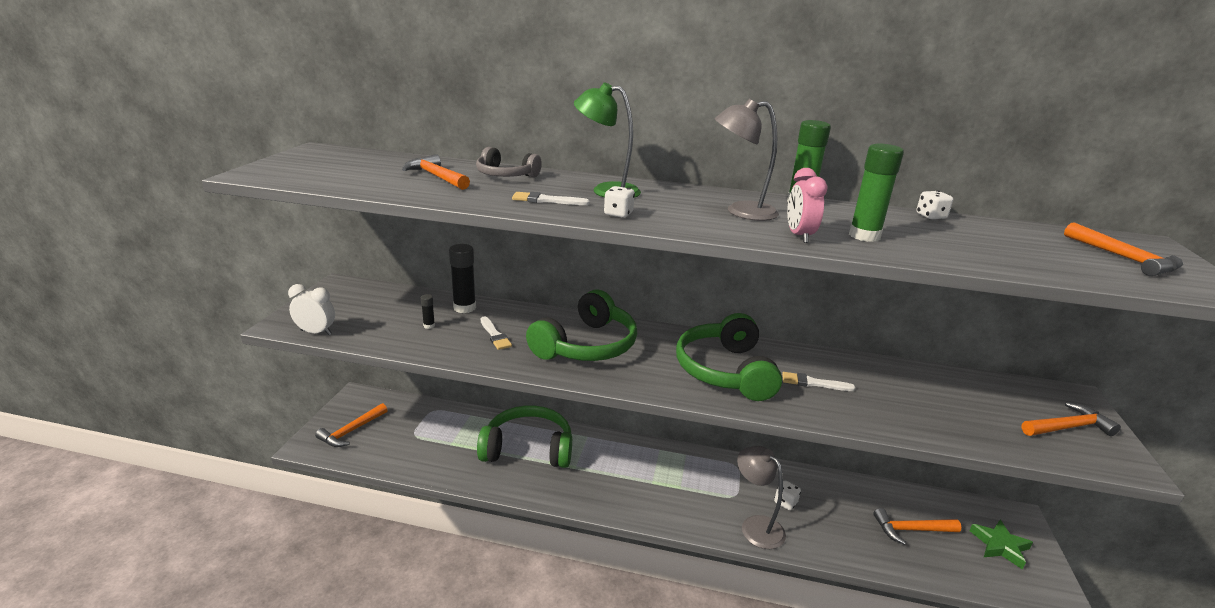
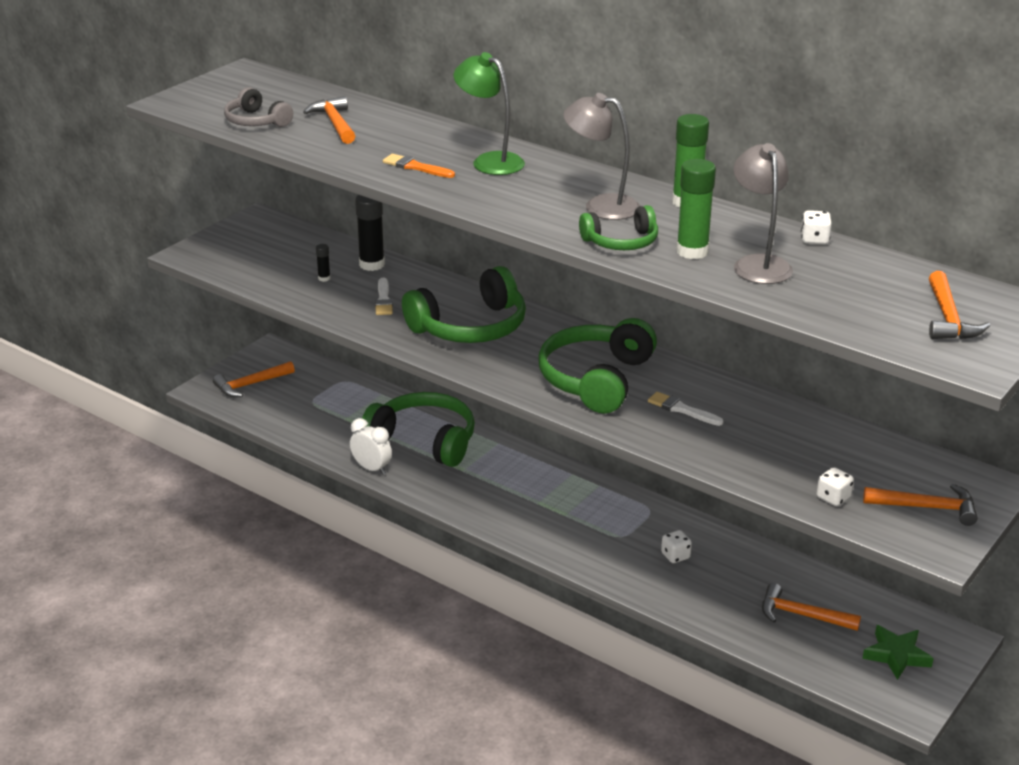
camera: 25 degrees right, 5 degrees up
(316, 332) = (214, 267): white clock -> white clock (371, 468)
(505, 175) = (405, 128): grey headphones -> grey headphones (256, 121)
(546, 200) = (416, 167): white brush -> orange brush
(618, 214) = (469, 192): white dice -> white dice (833, 498)
(756, 525) = (621, 567): grey lamp -> grey lamp (758, 264)
(799, 236) = (621, 242): pink clock -> green headphones

